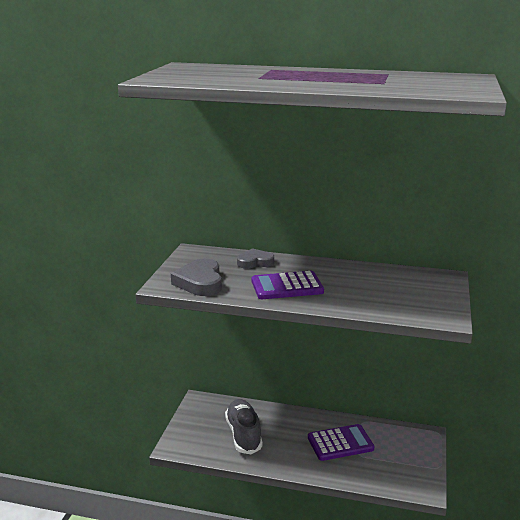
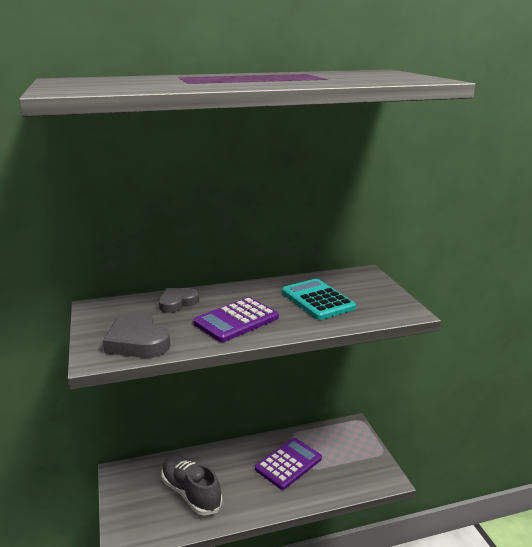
camera: 30 degrees left, 0 degrees up
(373, 288) = (317, 300): none -> turquoise calculator

